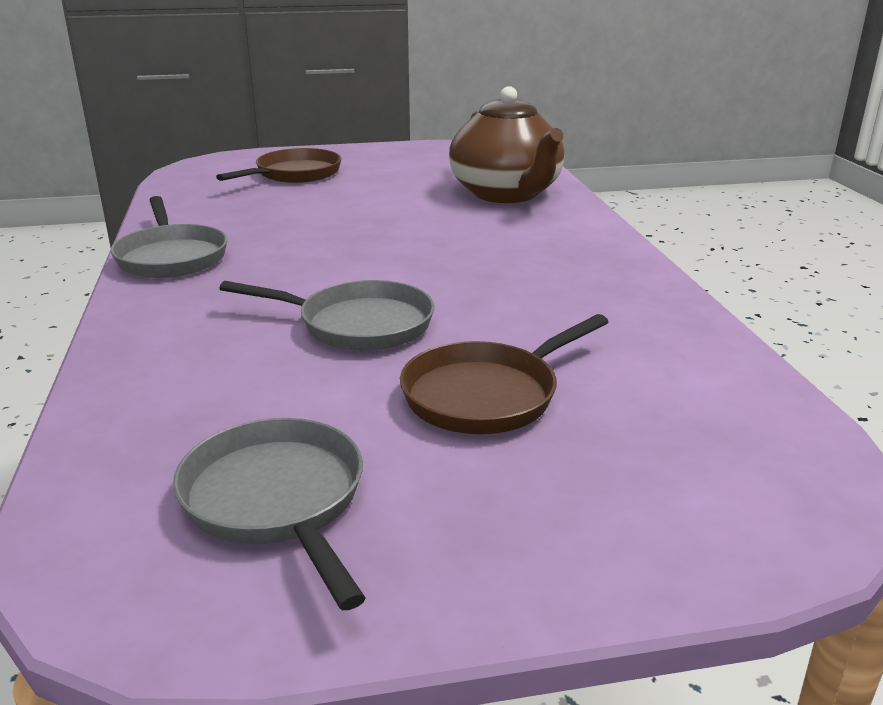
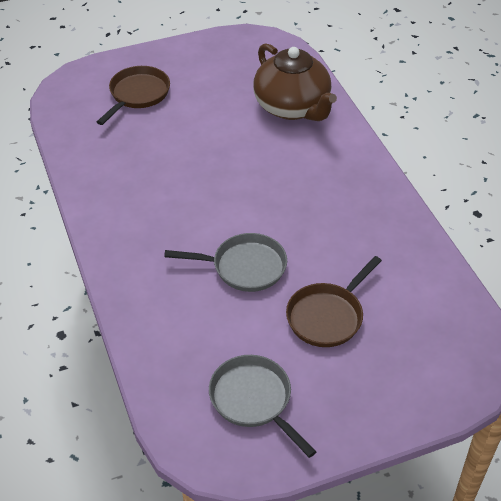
camera: 10 degrees left, 20 degrees up
(171, 257) = (105, 212): grey pan -> none

